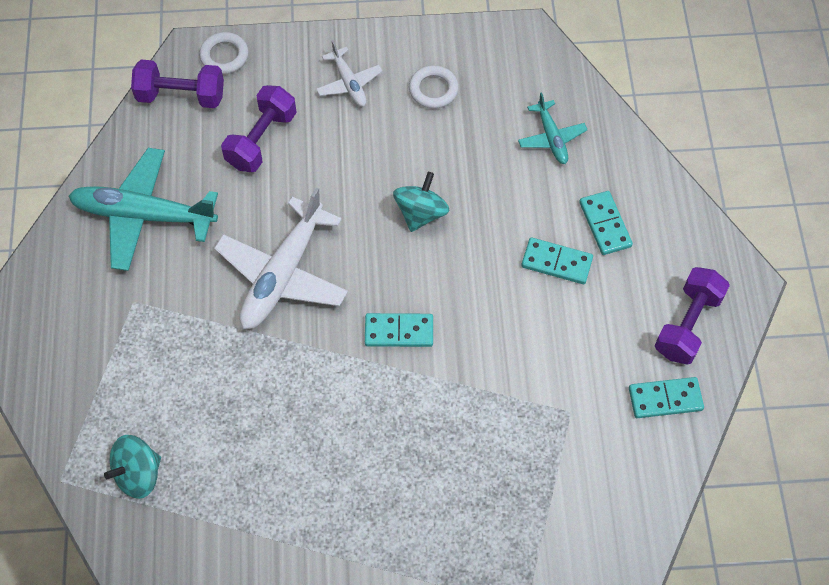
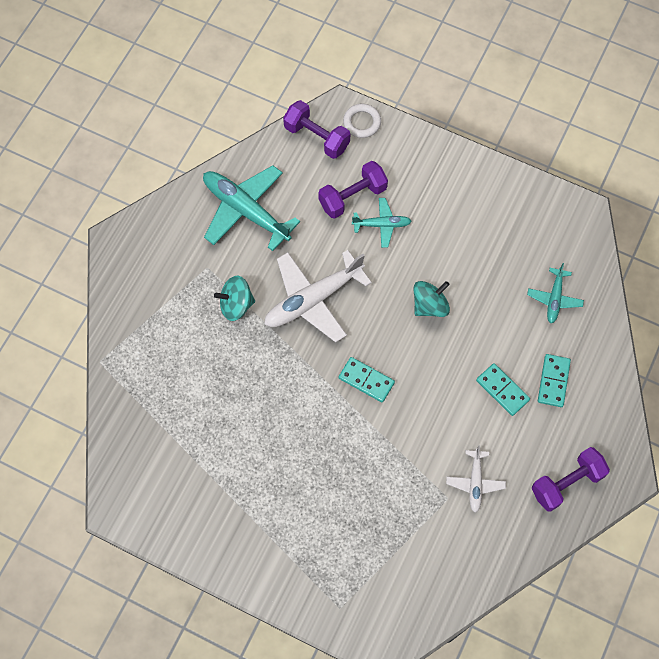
camera: 30 degrees right, 5 degrees up
(138, 474) = (148, 384): turquoise spinning top -> turquoise spinning top (236, 305)
(313, 153) = (382, 225): none -> turquoise plane
(349, 83) = (436, 185): white plane -> white plane (475, 482)
(433, 89) = (492, 220): white ring -> none
(665, 399) = (518, 525): turquoise domino -> none

